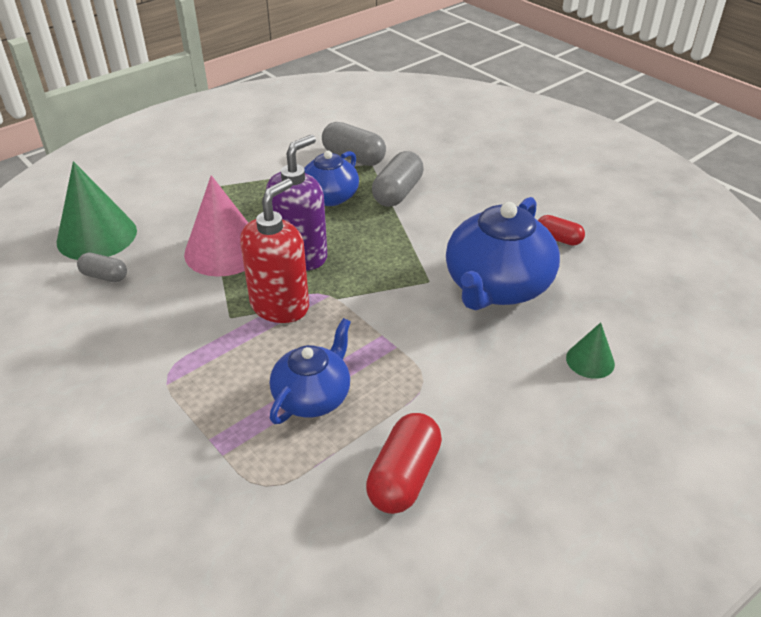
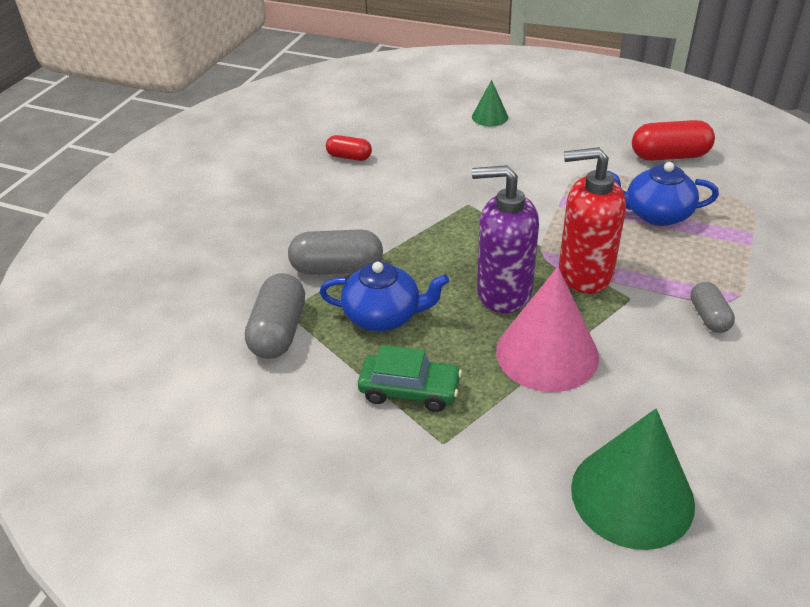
camera: 115 degrees left, 0 degrees up
(104, 276) = (682, 431): grey capsule -> grey capsule (709, 317)
(255, 188) = (409, 390): none -> green car
(497, 286) = (444, 170): blue teapot -> none
(558, 239) = (349, 157): red capsule -> red capsule turned 75 degrees counterclockwise

